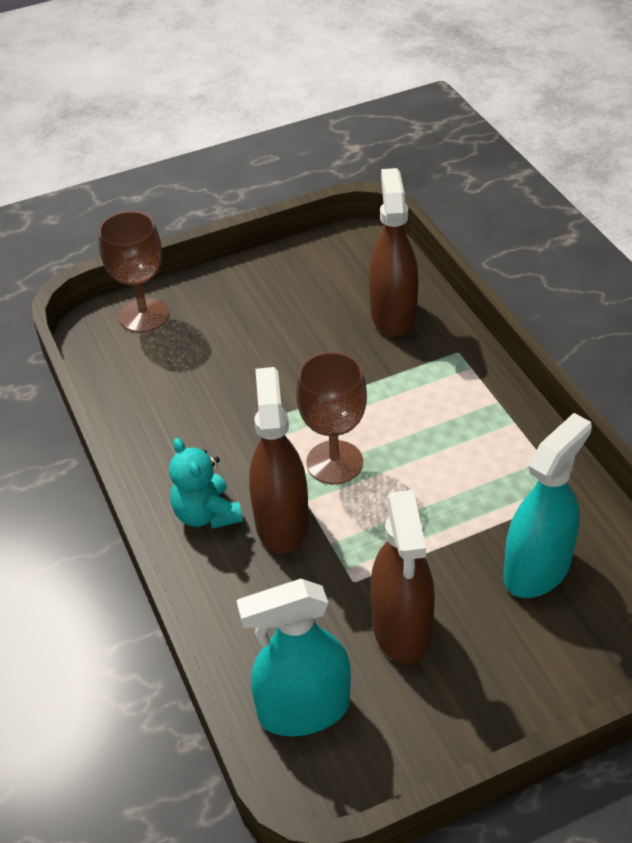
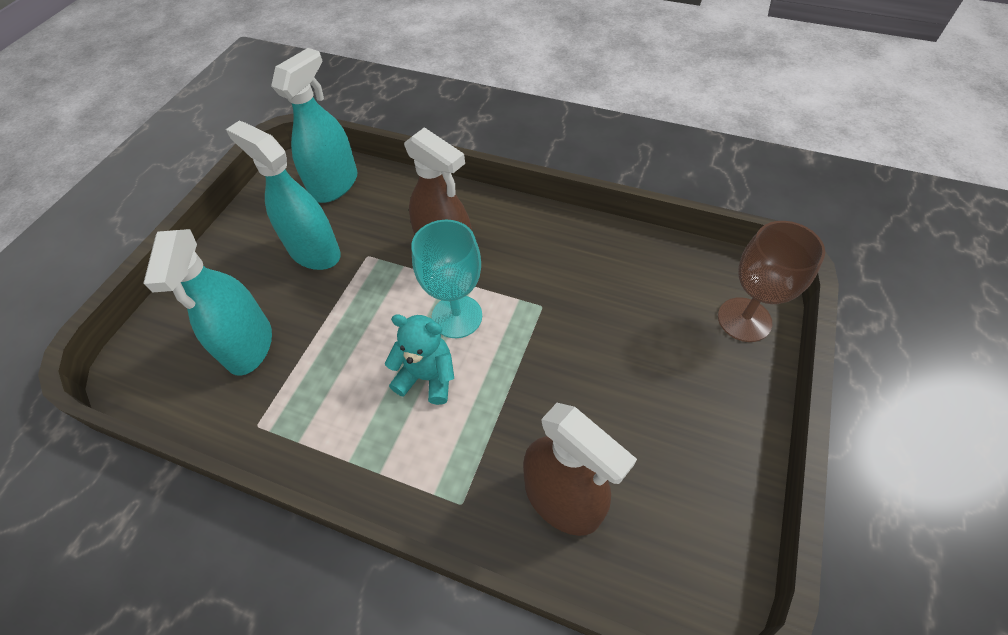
camera: 135 degrees right, 10 degrees up
(206, 514) = (497, 227): turquoise teddy bear -> turquoise teddy bear (427, 377)
(334, 462) = (457, 316): brown goblet -> turquoise goblet
(401, 628) = (314, 252): brown spray bottle -> turquoise spray bottle

